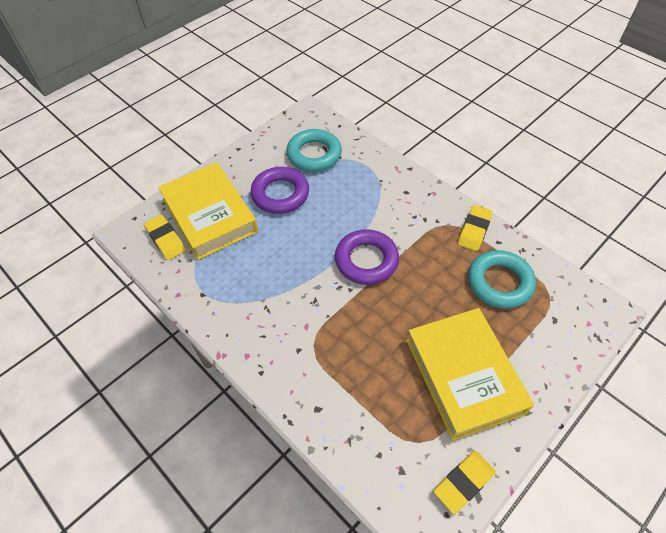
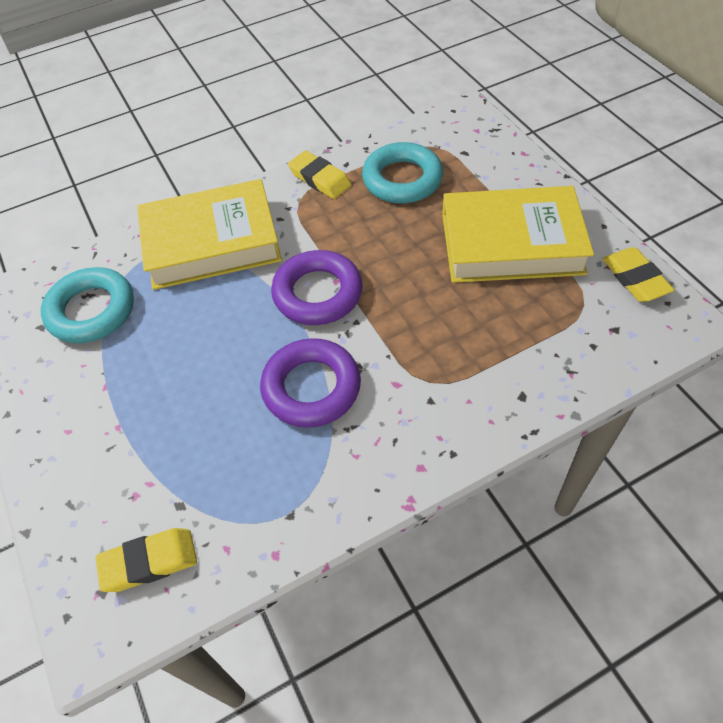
camera: 70 degrees left, 0 degrees up
(210, 215) = (133, 481): yellow book -> yellow book (212, 242)
(280, 194) = (145, 370): purple ring -> purple ring (311, 387)

